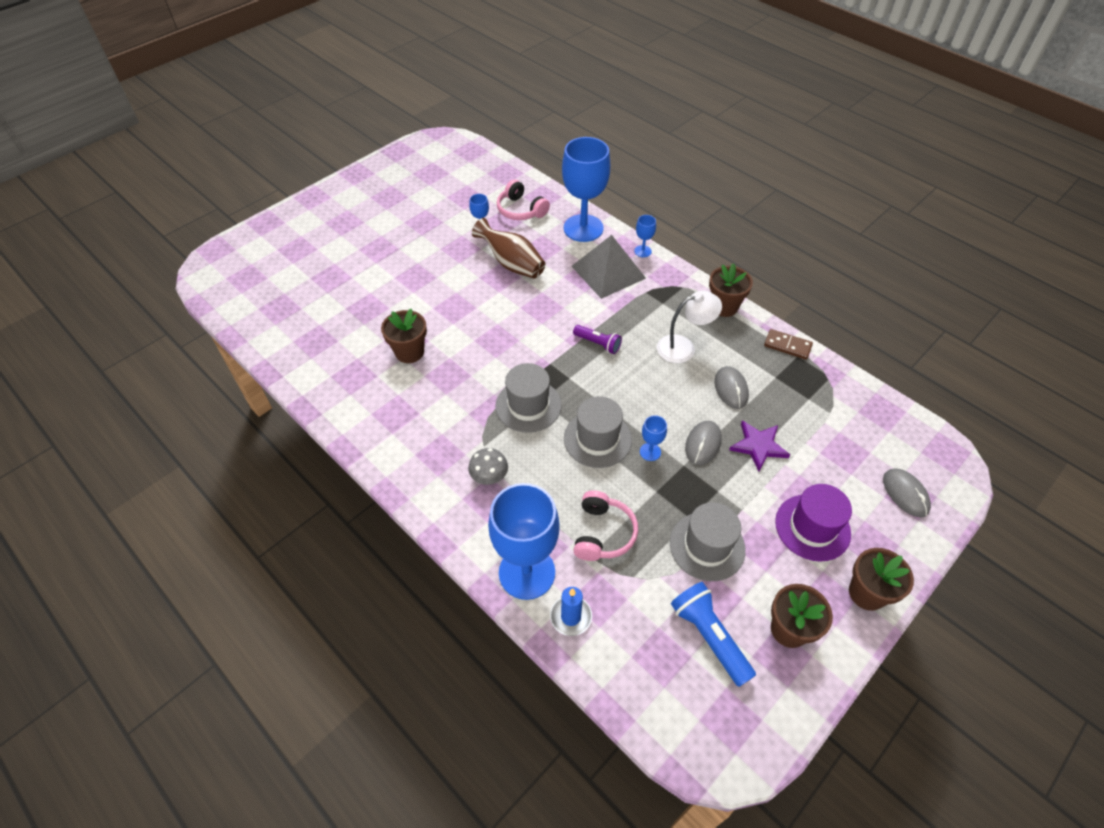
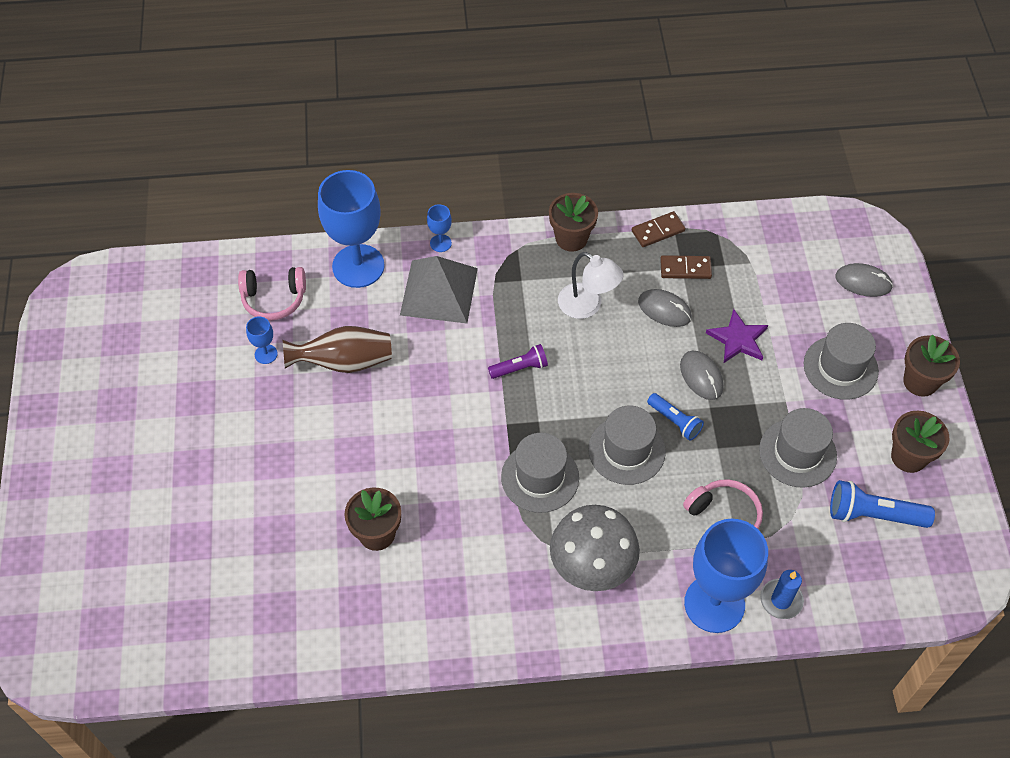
camera: 50 degrees left, 5 degrees up
(489, 477) = (592, 565): grey mushroom -> grey mushroom, size x1.95
(650, 452) = (675, 421): blue goblet -> blue flashlight
(683, 347) = (587, 306): white lamp -> white lamp turned 105 degrees clockwise
(777, 379) = (685, 268): none -> brown domino
(812, 527) = (840, 367): purple hat -> grey hat

